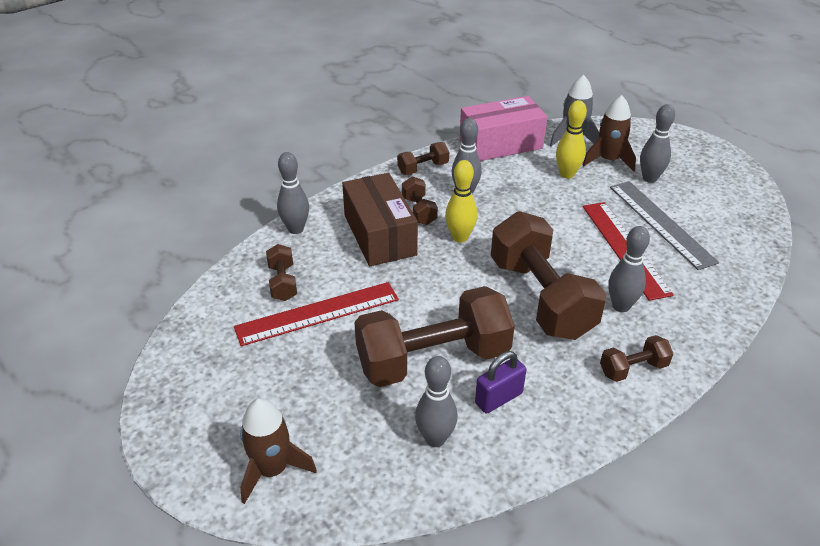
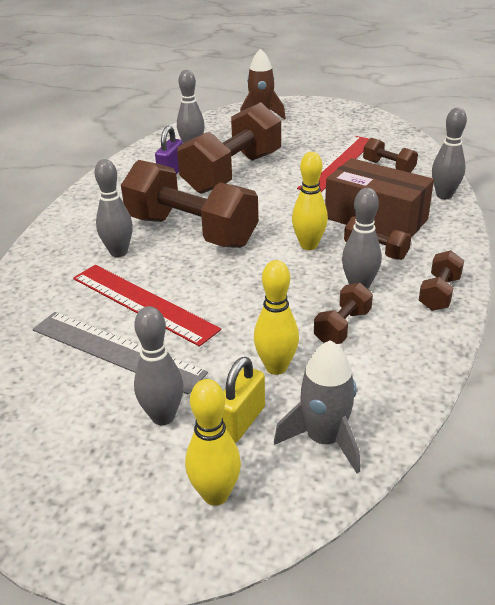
camera: 145 degrees right, 5 degrees down
(500, 144) = (405, 373): pink box -> none
(608, 160) = (241, 421): brown rocket -> yellow padlock
(633, 369) = (87, 218): brown dumbbell -> brown dumbbell (342, 327)
(641, 142) = (215, 494): none -> yellow bowling pin

